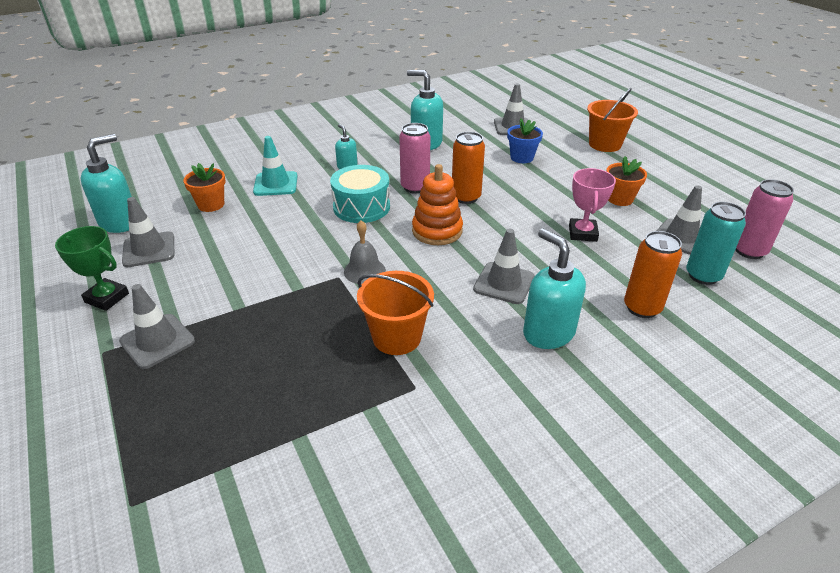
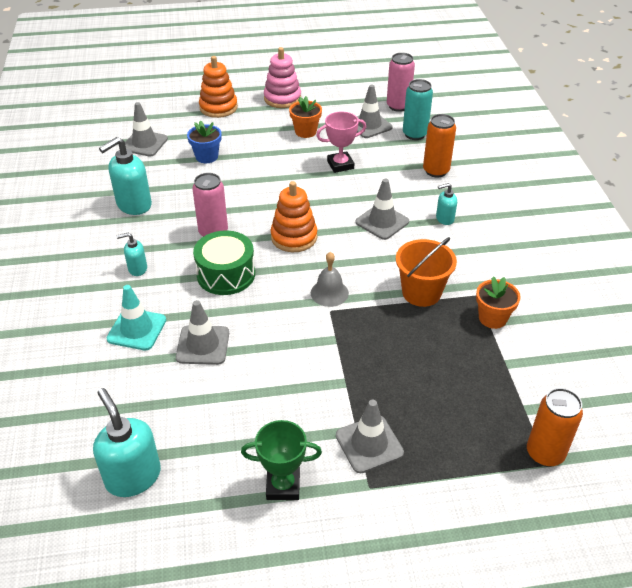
camera: 70 degrees left, 5 degrees up
(107, 298) = (283, 485): green trophy -> green trophy turned 45 degrees clockwise
(149, 250) = (209, 448): grey traffic cone -> grey traffic cone (203, 345)
(211, 205) = (146, 388): orange flower pot -> orange flower pot (492, 318)
(361, 207) = (226, 274): turquoise drum -> green drum
(466, 197) = (251, 207): orange can -> orange can (545, 453)
(548, 333) = (444, 219): turquoise soap dispenser -> turquoise soap dispenser, size x0.54
(582, 233) = (340, 165): pink trophy -> pink trophy turned 45 degrees counterclockwise
(605, 144) = (218, 107): orange bucket -> orange stacking toy
(663, 173) = (282, 98): none -> pink stacking toy

